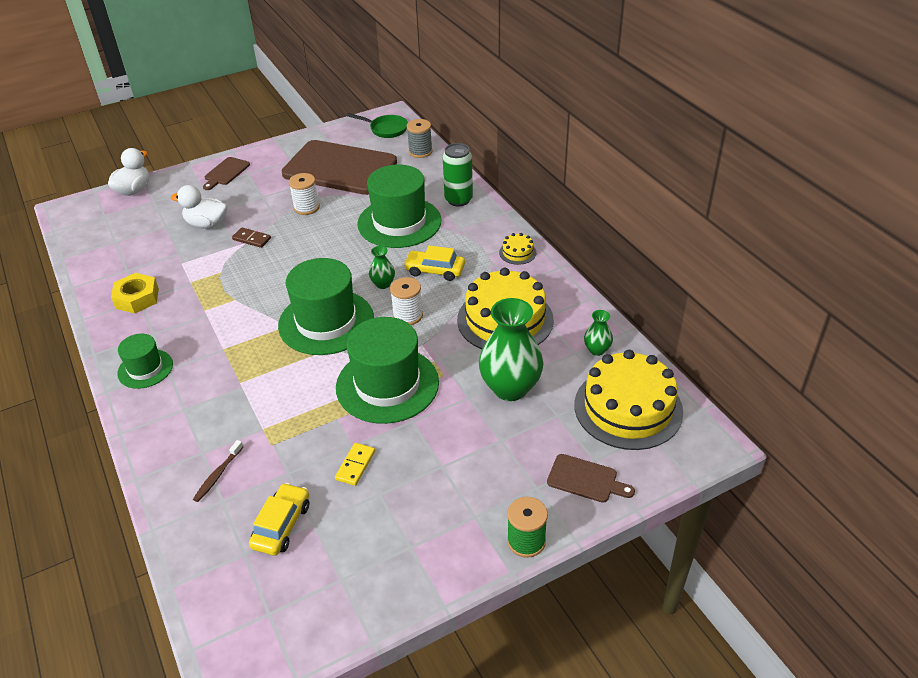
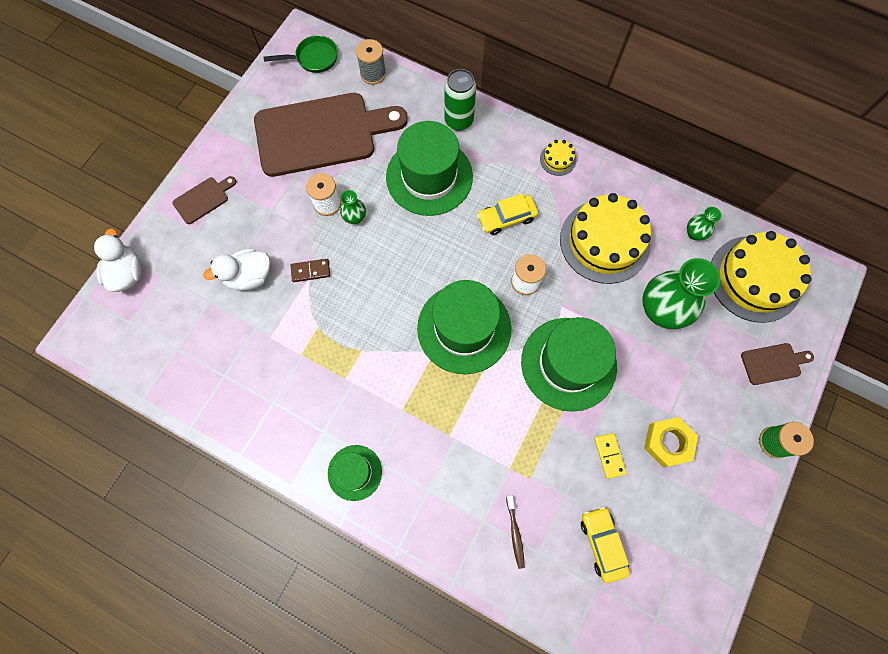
camera: 35 degrees left, 30 degrees up
(137, 298) = (269, 402): yellow nut -> yellow nut (667, 442)
(226, 172) = (203, 199): brown cutting board -> brown cutting board turned 120 degrees counterclockwise
(383, 284) = (476, 258): green vase -> green vase (355, 217)

